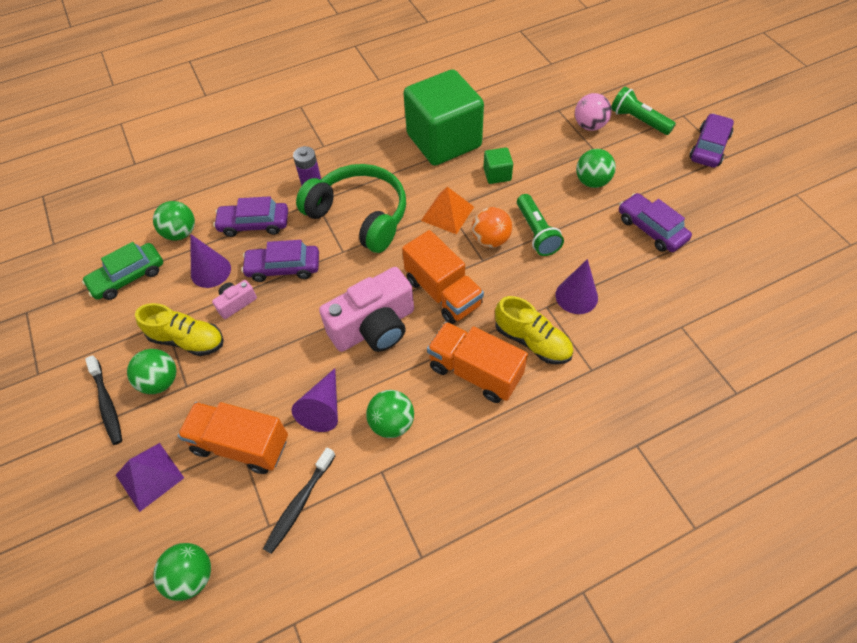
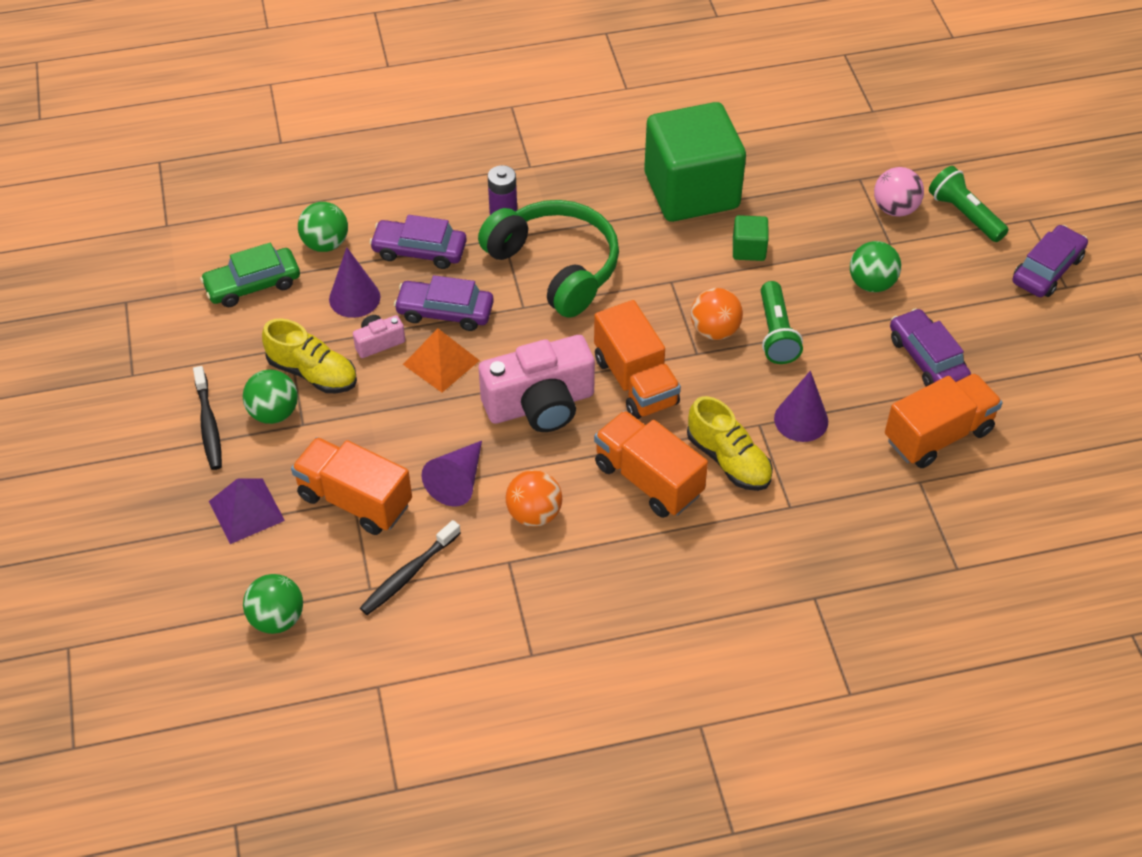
camera: 10 degrees right, 5 degrees down
(392, 423) = (534, 514): green ball -> orange ball
(447, 213) = (668, 286): orange pyramid -> orange pyramid (441, 362)
(681, 286) = (938, 435): none -> orange truck

